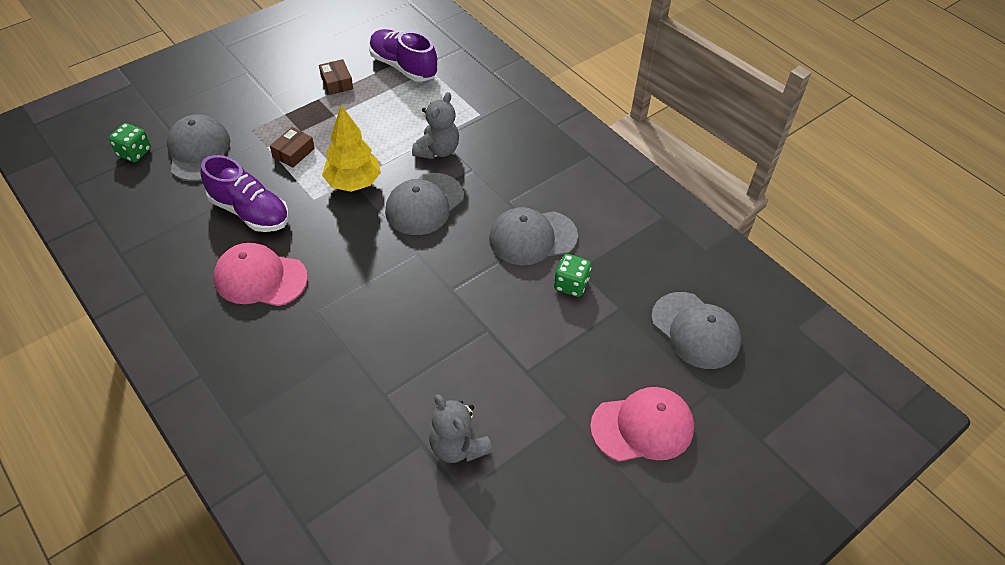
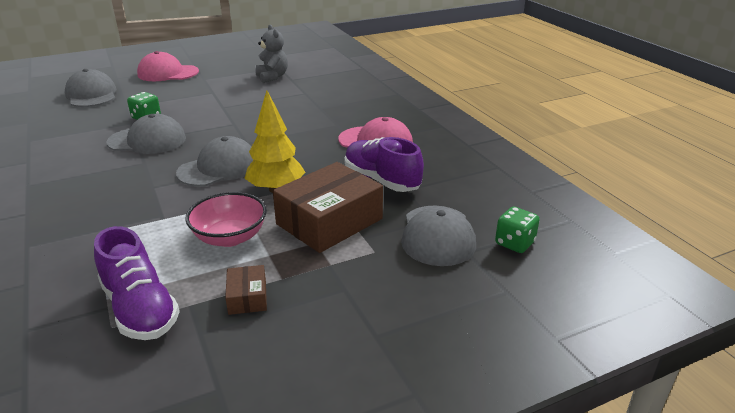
camera: 165 degrees left, 20 degrees down
(293, 153) = (329, 221): brown box -> brown box, size x2.19
(371, 125) = (230, 237): none -> pink bowl
(437, 150) = (174, 205): grey teddy bear -> none

